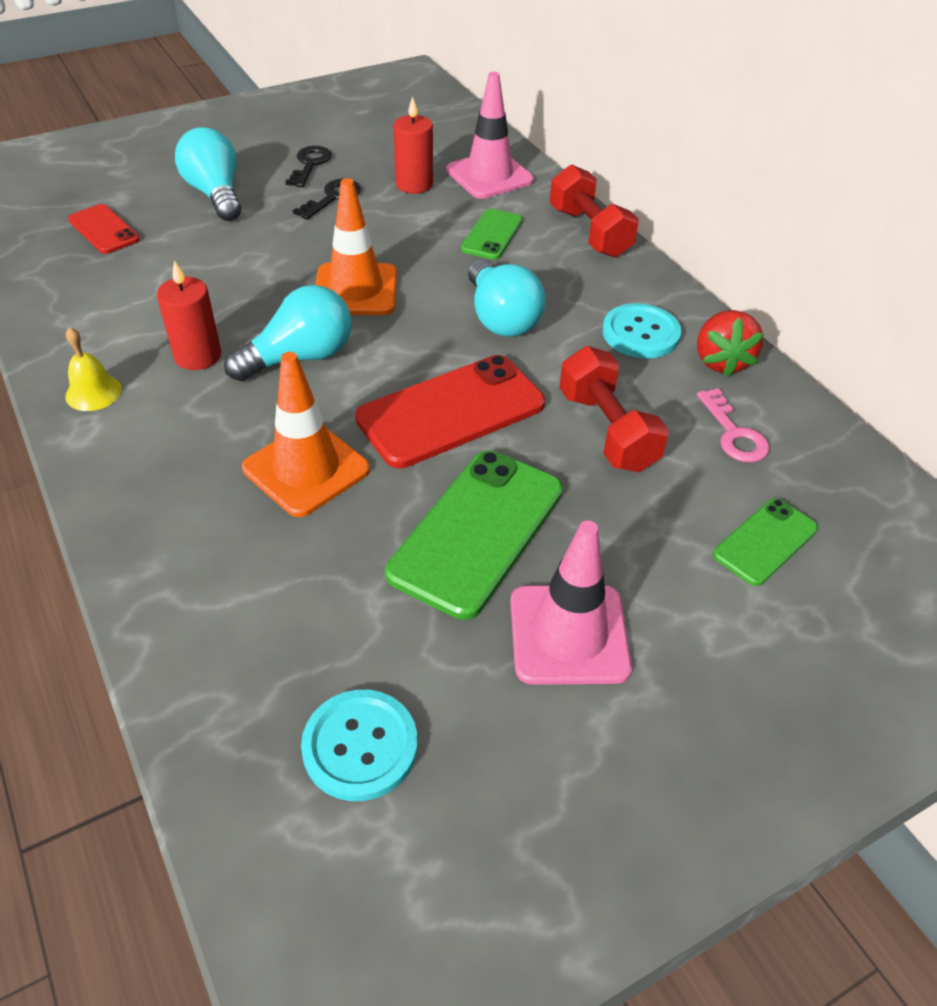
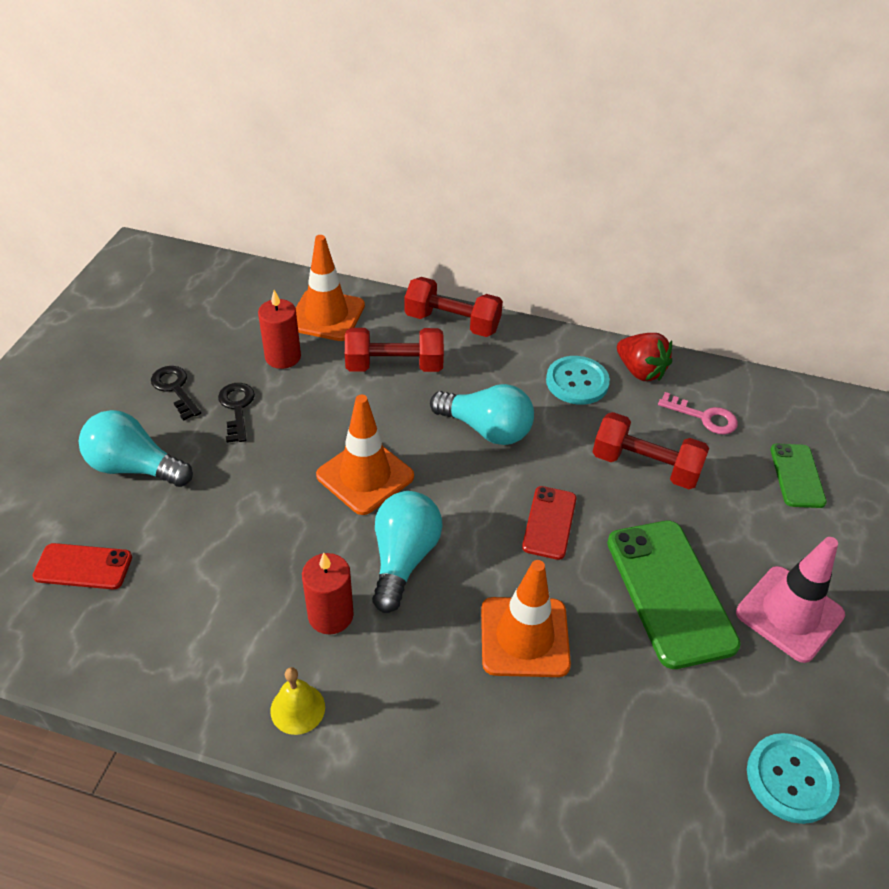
camera: 45 degrees left, 0 degrees up
(451, 411) = (549, 522): red phone -> red phone, size x0.55
(489, 175) = (326, 315): pink traffic cone -> orange traffic cone
(492, 235) = (394, 366): green phone -> red dumbbell

